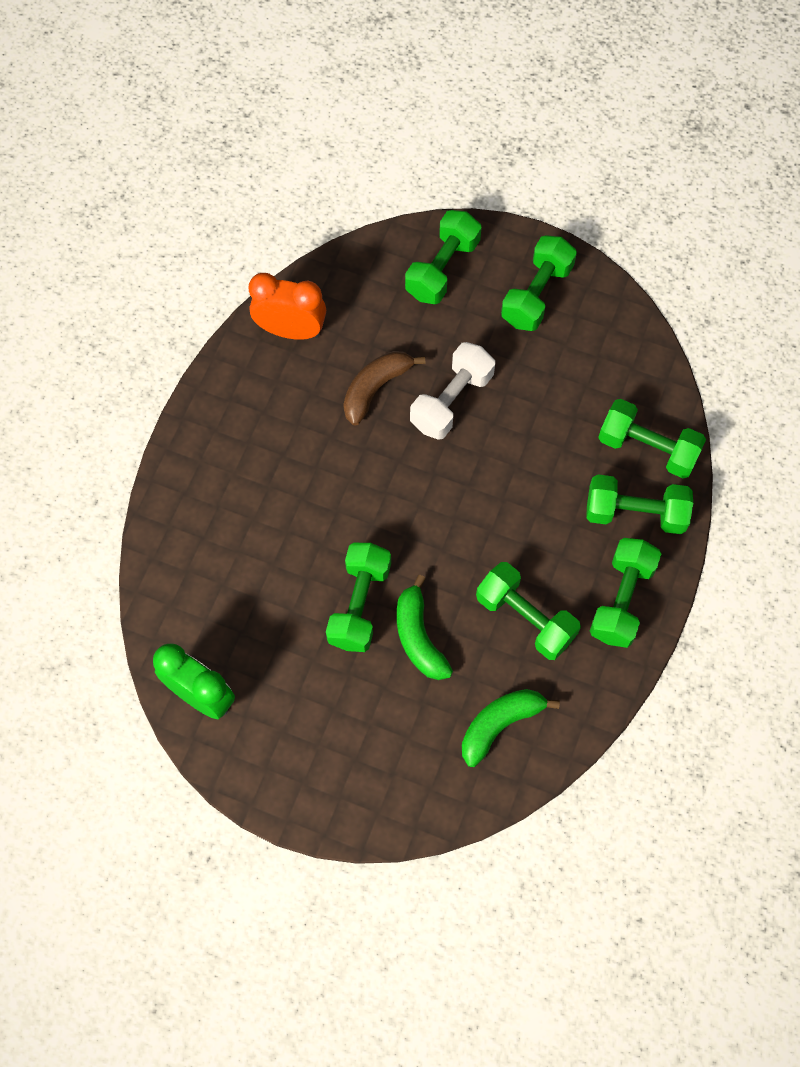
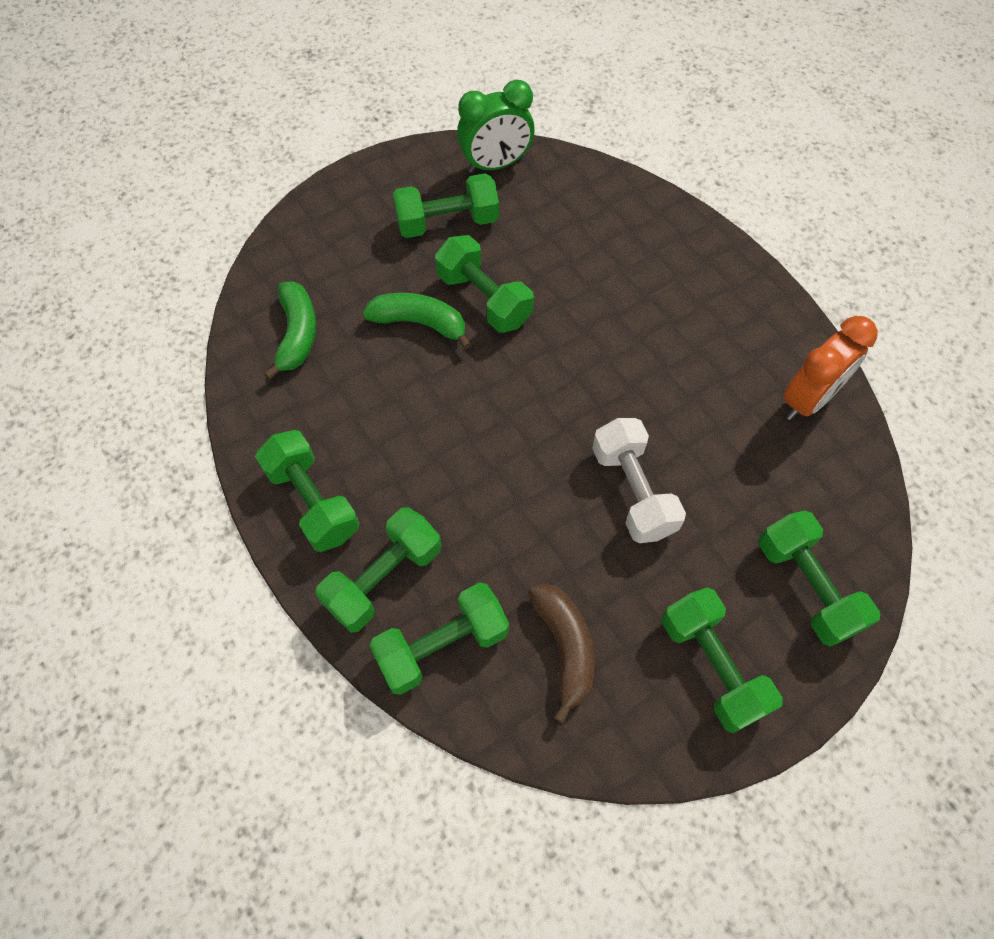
camera: 125 degrees right, 5 degrees down
(375, 388) = (692, 433): brown banana -> brown banana (564, 647)
(525, 618) = (366, 411): green dumbbell -> green dumbbell (447, 222)

